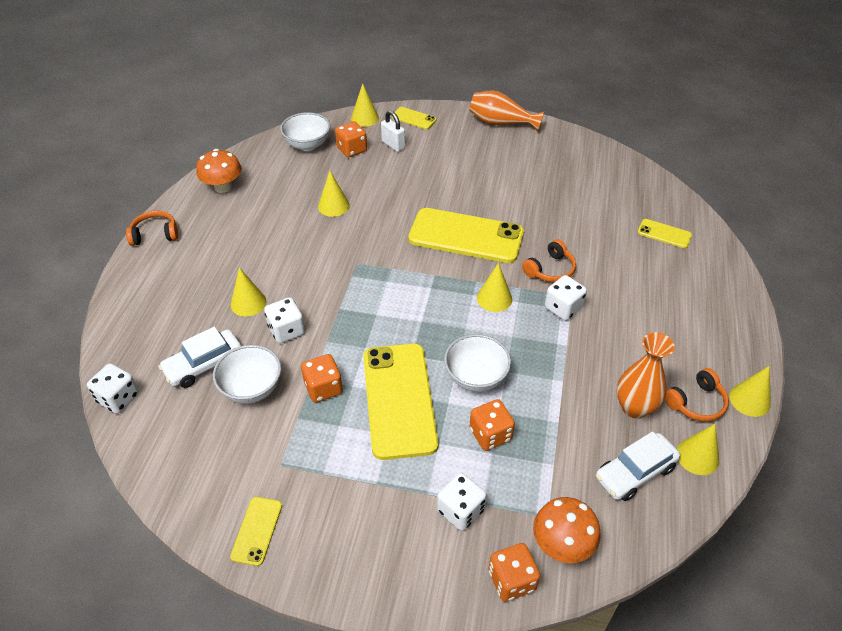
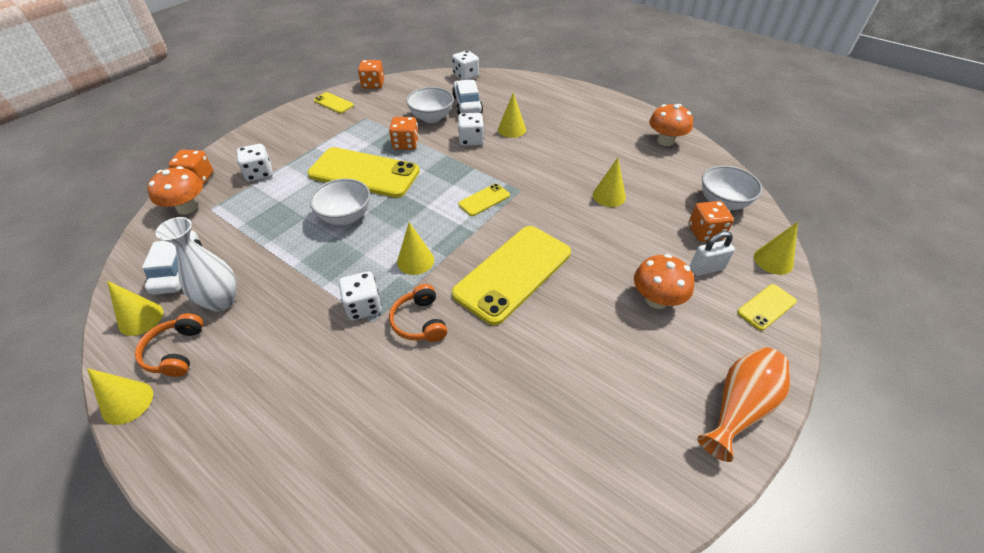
camera: 115 degrees right, 0 degrees up
(155, 234) = (615, 103): orange headphones -> none
(440, 162) = (656, 299): none -> orange mushroom
(490, 434) = (293, 206): orange dice -> orange dice (373, 84)
(634, 407) = (221, 301): orange vase -> white vase
(664, 234) = (392, 490): yellow phone -> yellow phone (484, 200)

